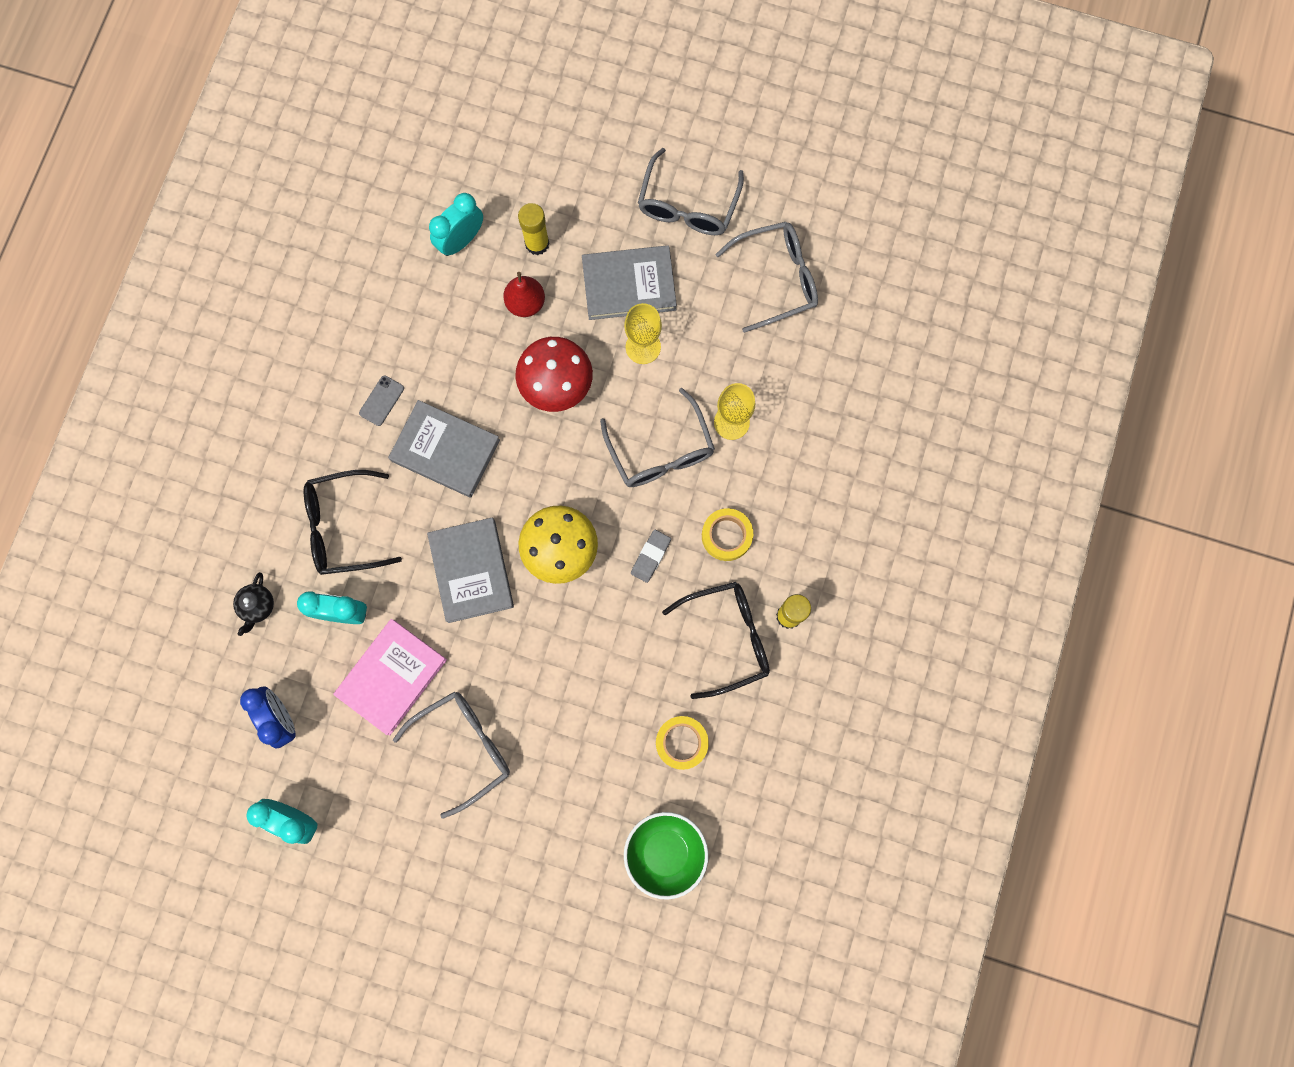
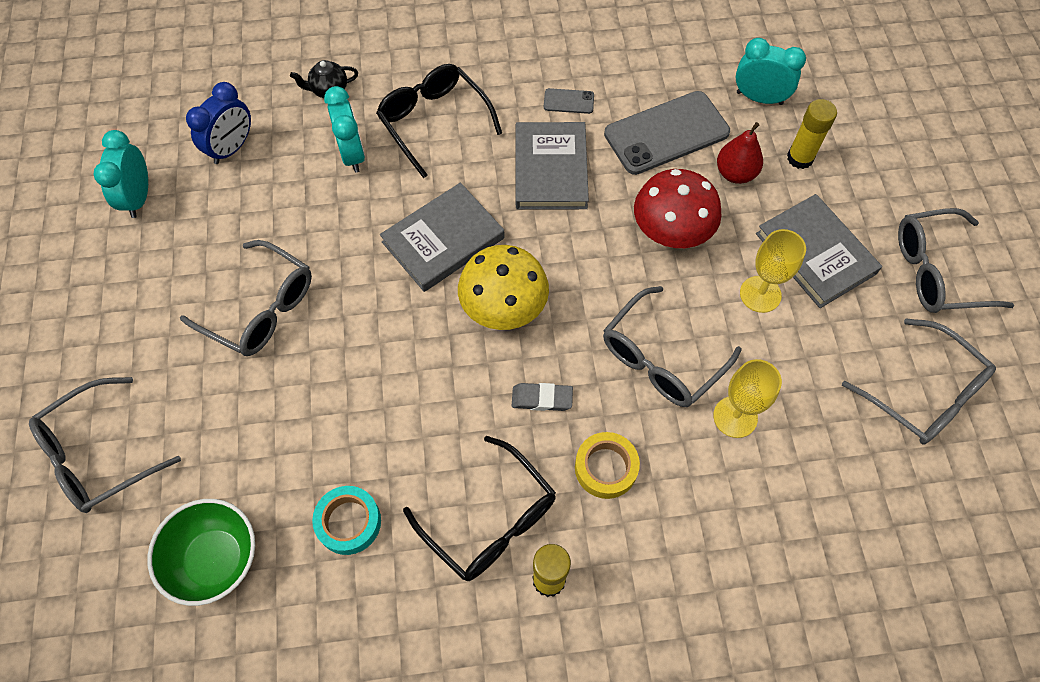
camera: 65 degrees right, 15 degrees down
(392, 677) = (307, 218): pink book -> none
(457, 336) = (666, 133): none -> grey phone
(536, 921) = (98, 455): none -> grey glasses
(681, 742) = (348, 522): yellow tape -> turquoise tape

